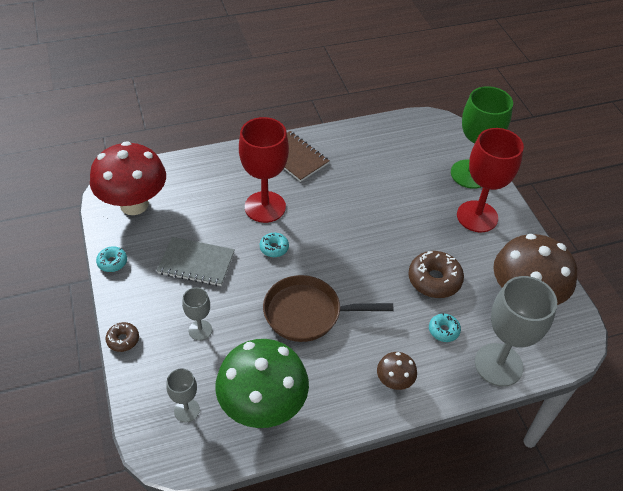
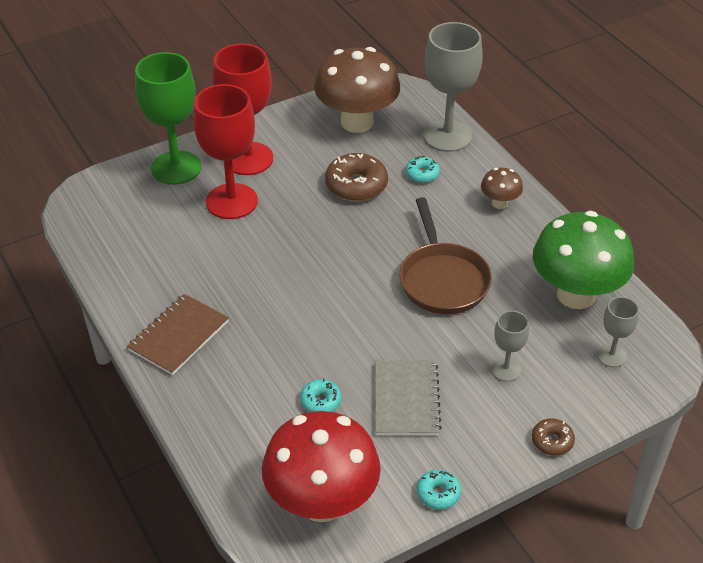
camera: 100 degrees left, 5 degrees down
(265, 207) = (285, 350): red goblet -> red goblet (232, 201)
(274, 248) = (355, 327): turquoise donut -> turquoise donut (320, 401)

